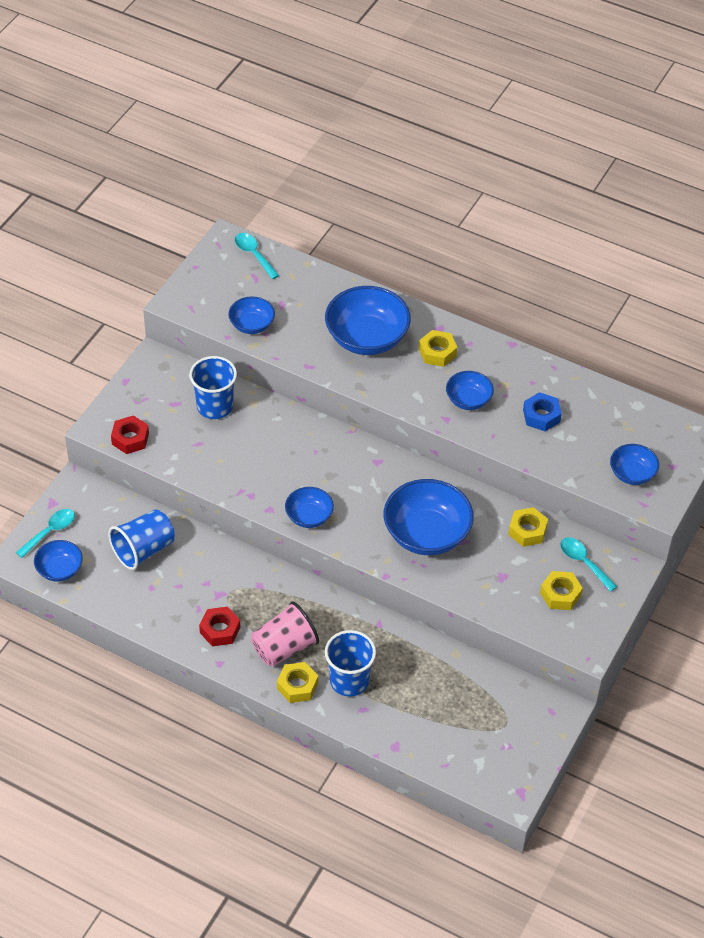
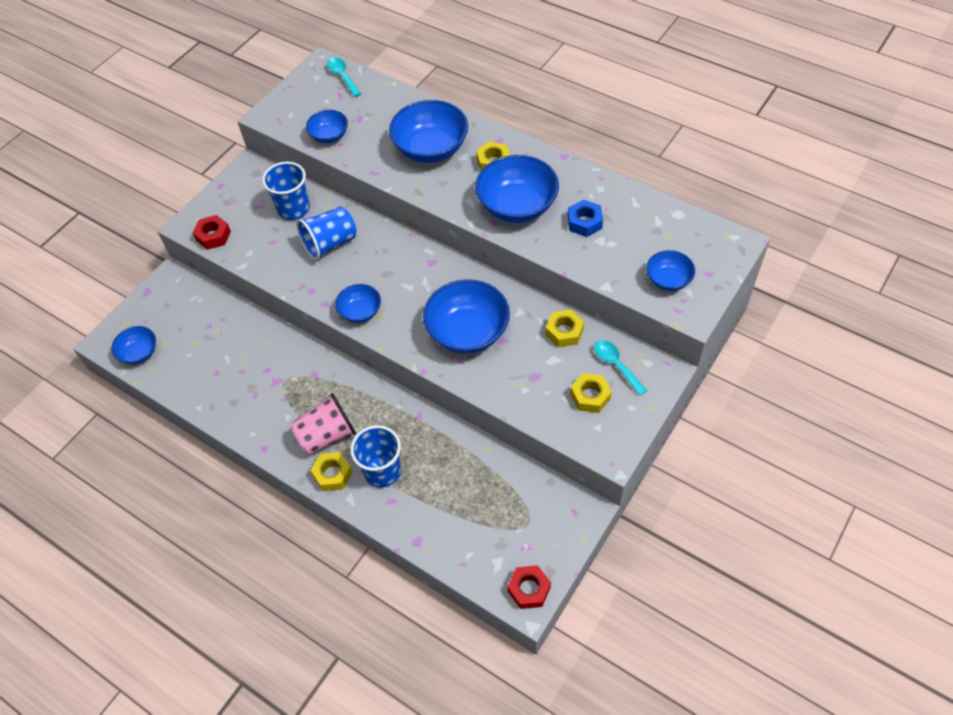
camera: 10 degrees right, 5 degrees up
(50, 532) = (139, 318): turquoise spoon -> none
(143, 550) = (217, 337): blue cup -> blue cup (330, 244)
(220, 630) = (270, 415): red nut -> red nut (529, 589)
(468, 400) = (517, 206): blue bowl -> blue bowl, size x1.83

